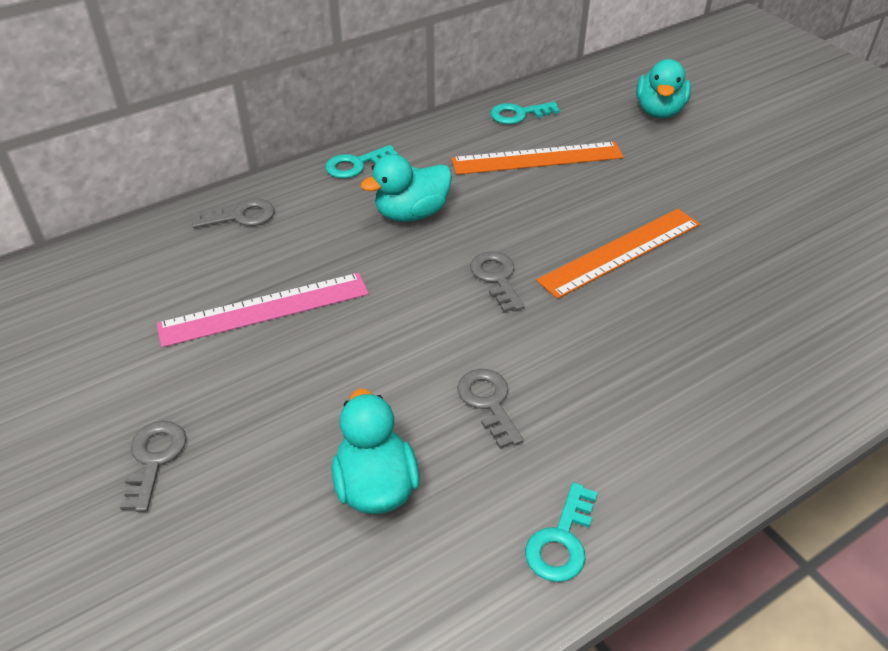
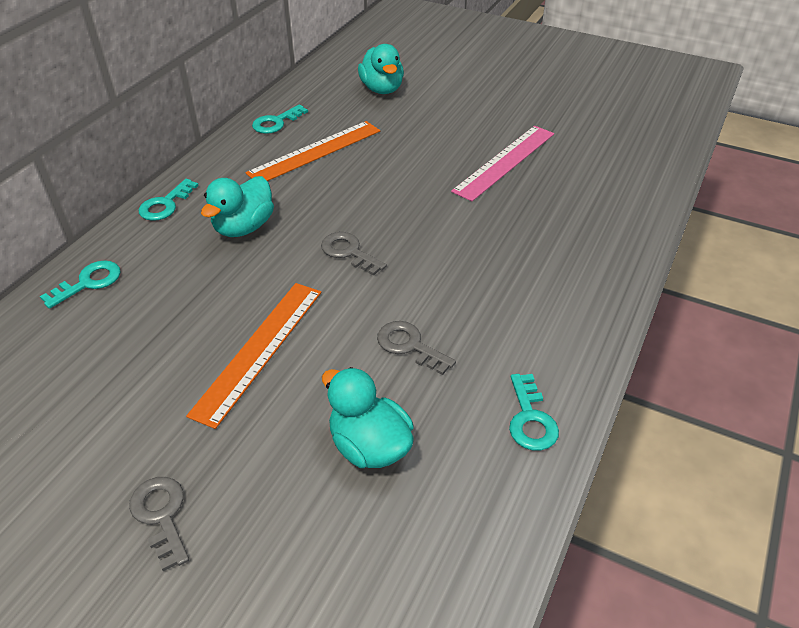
camera: 30 degrees left, 0 degrees up
(241, 216) = (89, 282): grey key -> turquoise key
(264, 309) = (170, 350): pink ruler -> pink ruler (504, 161)
(621, 252) = (427, 200): orange ruler -> orange ruler (259, 350)

